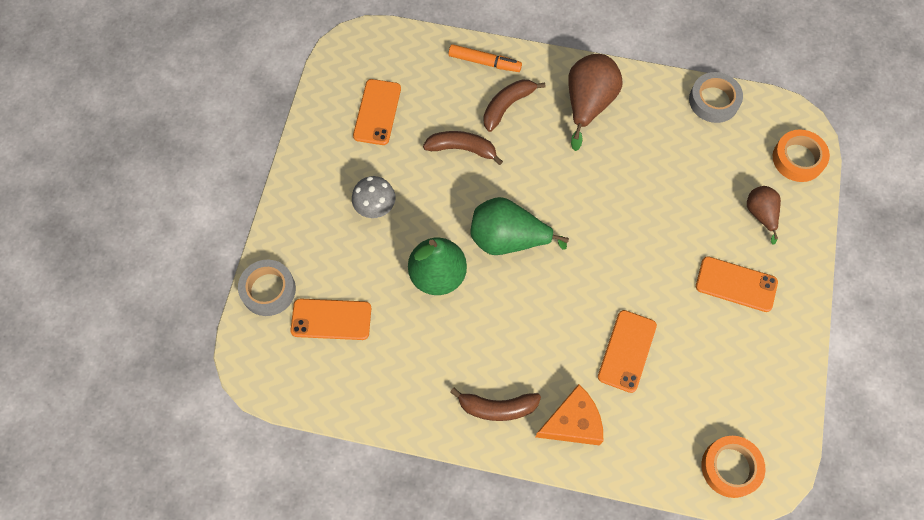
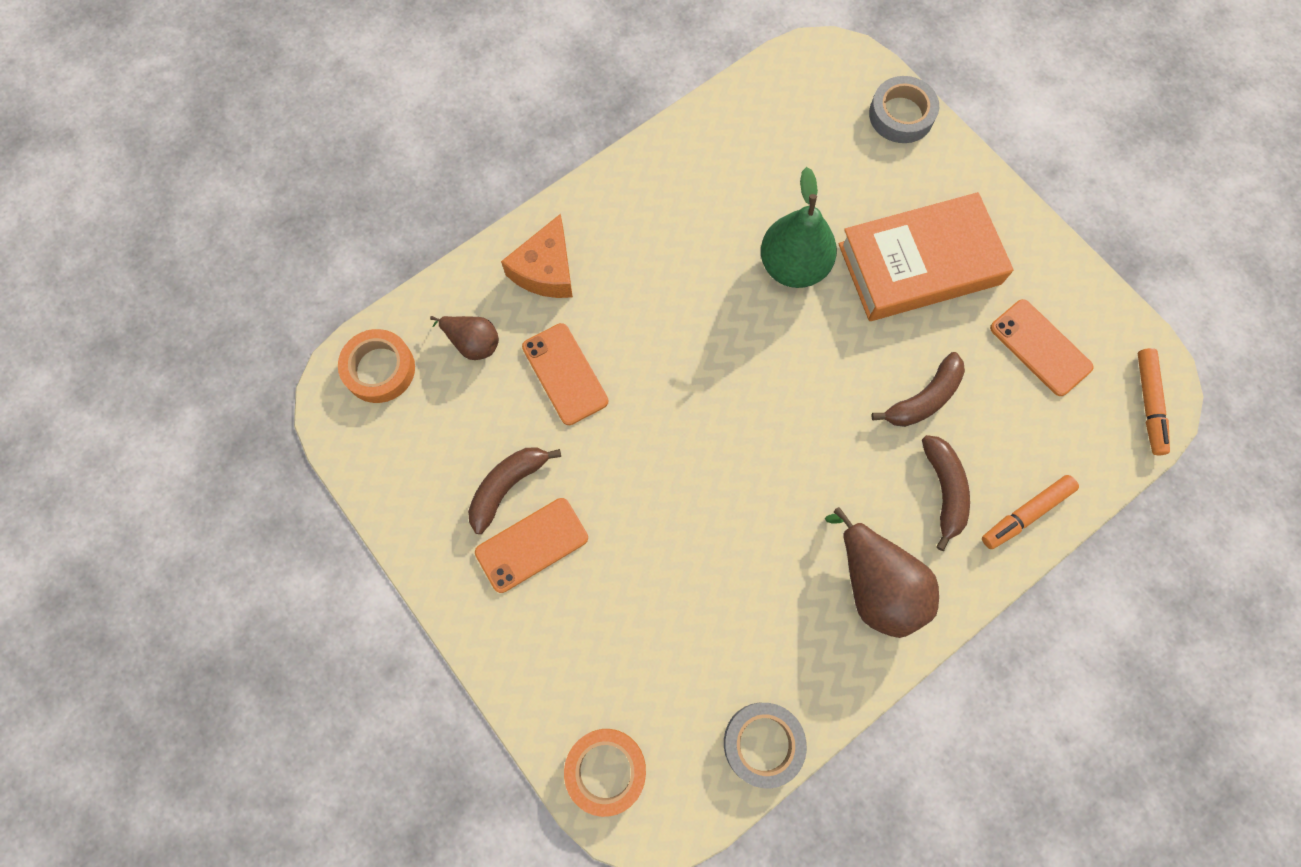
camera: 130 degrees right, 5 degrees up
(331, 319) = (825, 145): orange phone -> none
(367, 43) = (1148, 404): none -> orange marker
(375, 206) = (919, 264): grey mushroom -> orange book
(497, 408) = (617, 219): brown banana -> brown banana (507, 487)
(508, 239) = (777, 360): green pear -> none
(760, 214) = (580, 652): brown pear -> brown pear (473, 343)

